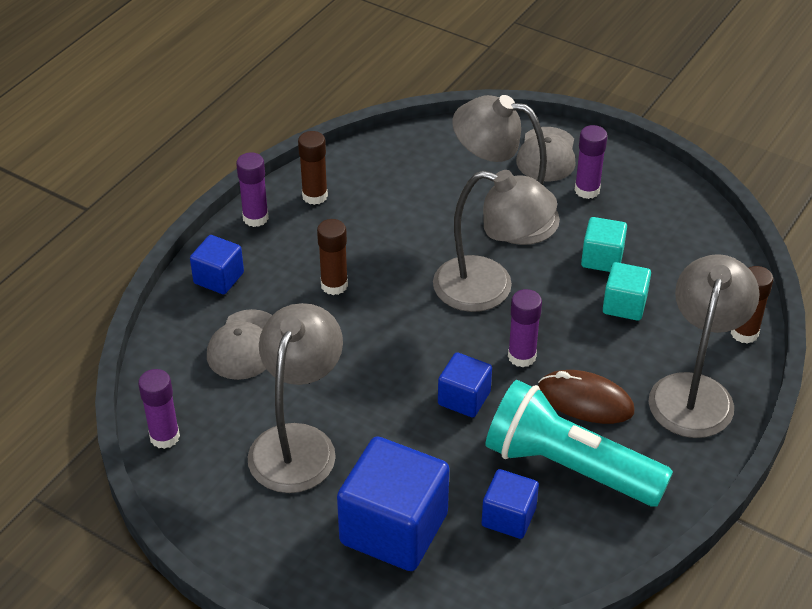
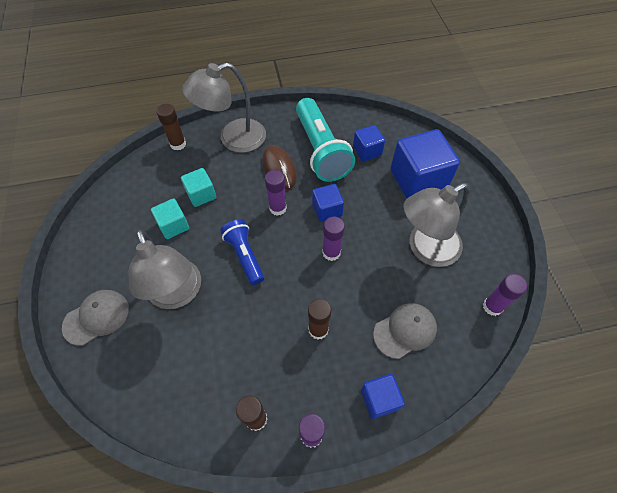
camera: 135 degrees left, 15 degrees up
(489, 288) = (245, 255): grey lamp -> blue flashlight
(587, 190) = (117, 272): purple glue stick -> purple glue stick (331, 252)

